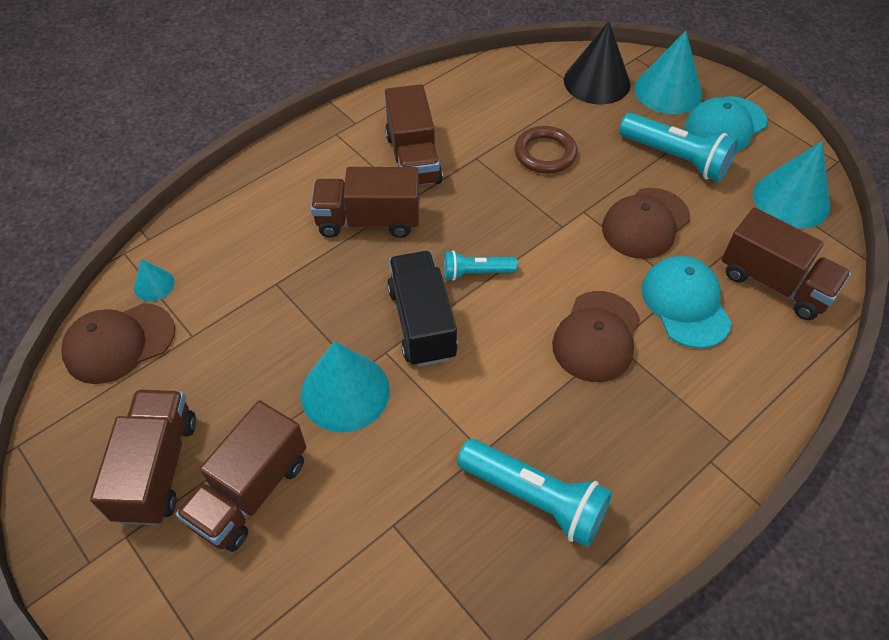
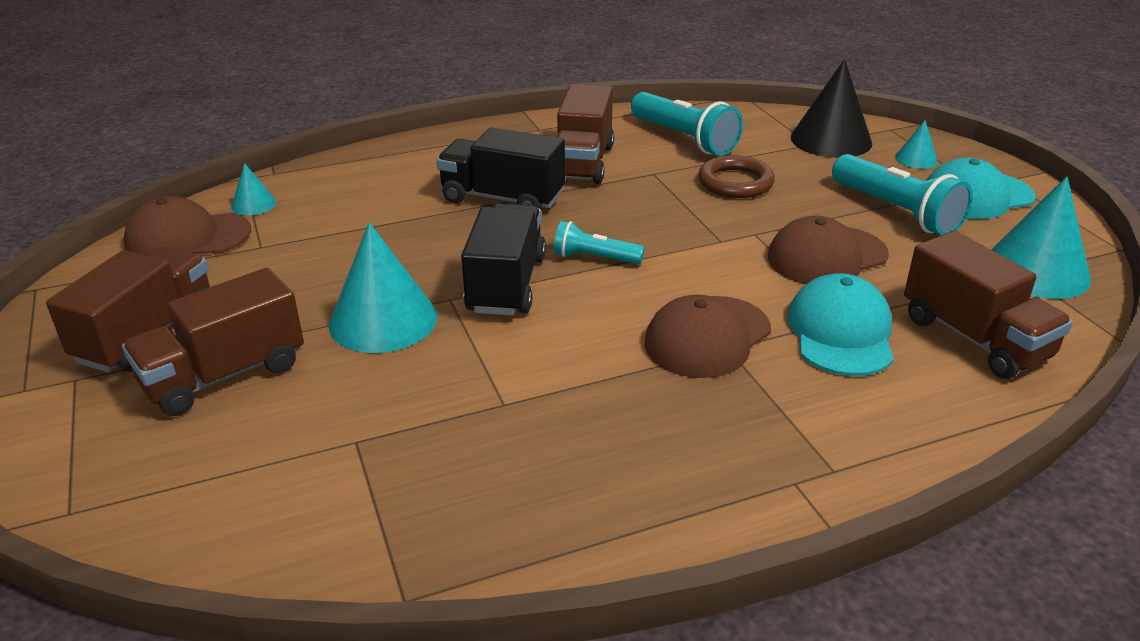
camera: 20 degrees right, 20 degrees down
(368, 221) = (502, 198): brown truck -> black truck
(535, 498) = (539, 460): turquoise flashlight -> turquoise flashlight (684, 139)
(668, 91) = (916, 159): turquoise cone -> turquoise cone, size x0.49

